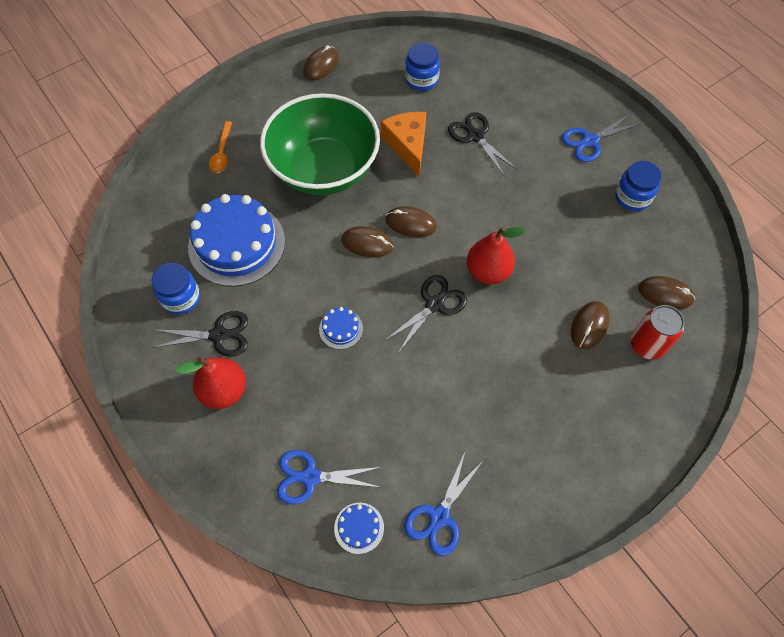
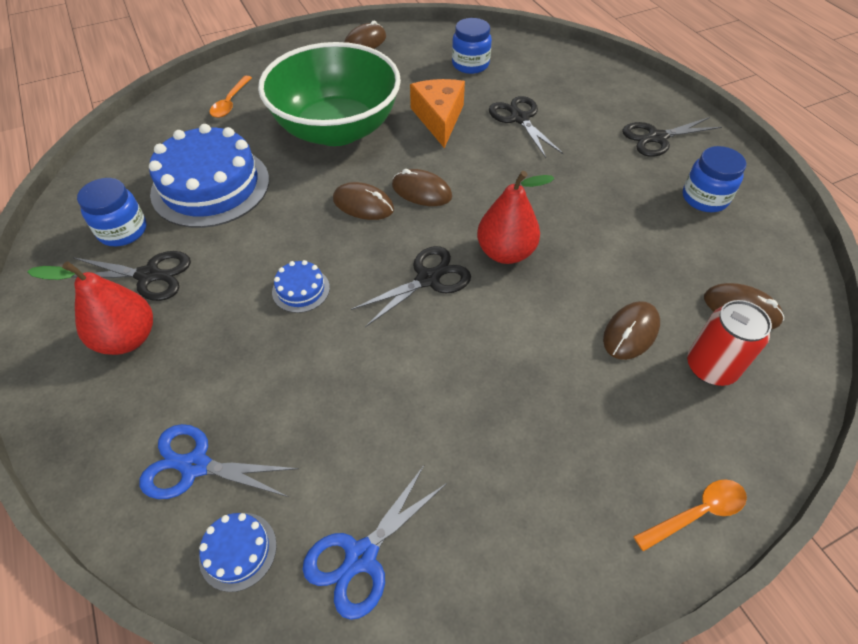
camera: 10 degrees right, 10 degrees down
(590, 141) = (657, 138): blue scissors -> black scissors
(646, 451) = (697, 513): none -> orange spoon

